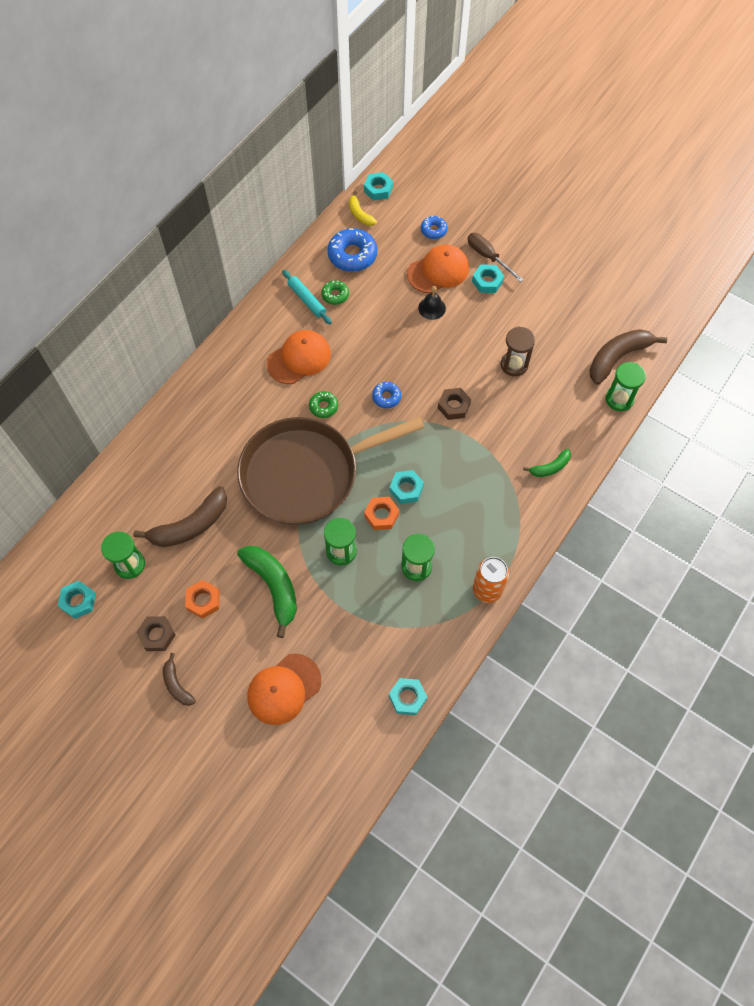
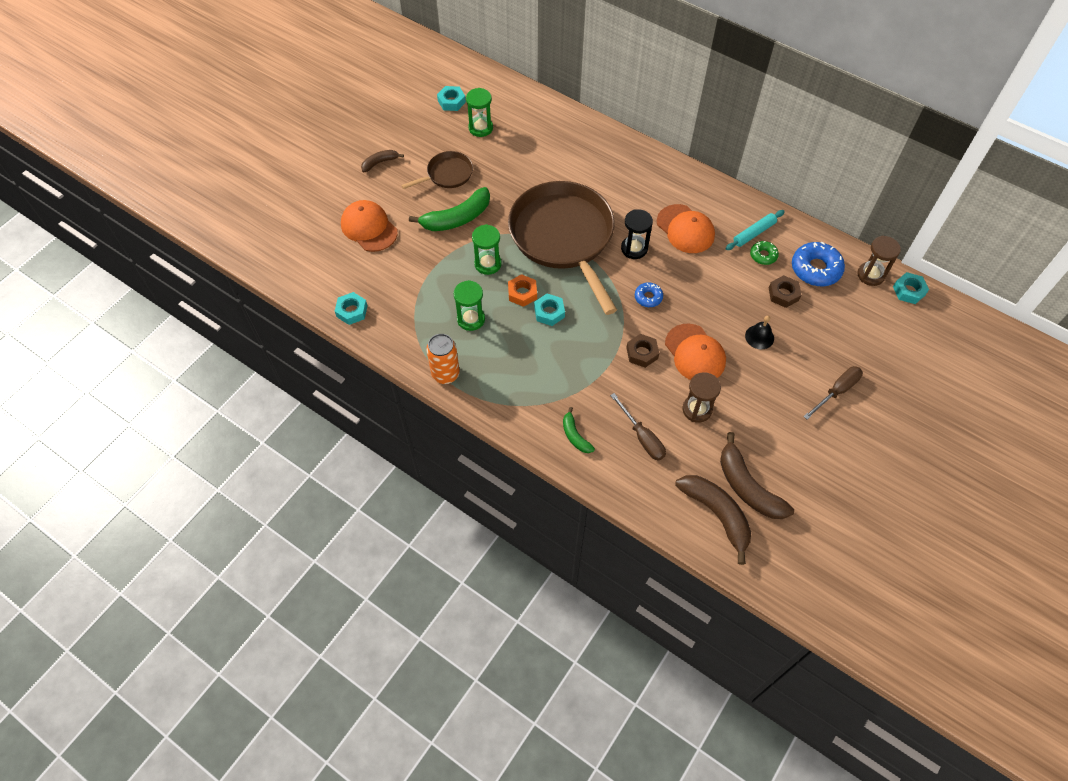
camera: 90 degrees right, 5 degrees down
(157, 635) = (421, 148): brown nut -> brown nut (783, 294)
(190, 525) = (514, 162): brown banana -> brown banana (747, 487)
(203, 601) = (447, 174): orange nut -> brown pan
(323, 407) = (634, 249): green donut -> black hourglass
(360, 214) = (870, 275): yellow banana -> brown hourglass
(433, 230) = (863, 341): blue donut -> none
(438, 271) = (808, 344): orange cap -> orange cap (695, 353)
(487, 281) = (802, 389): turquoise nut -> none
(547, 411) = (642, 437): none -> brown screwdriver
(619, 399) = (662, 511): green hourglass -> none

